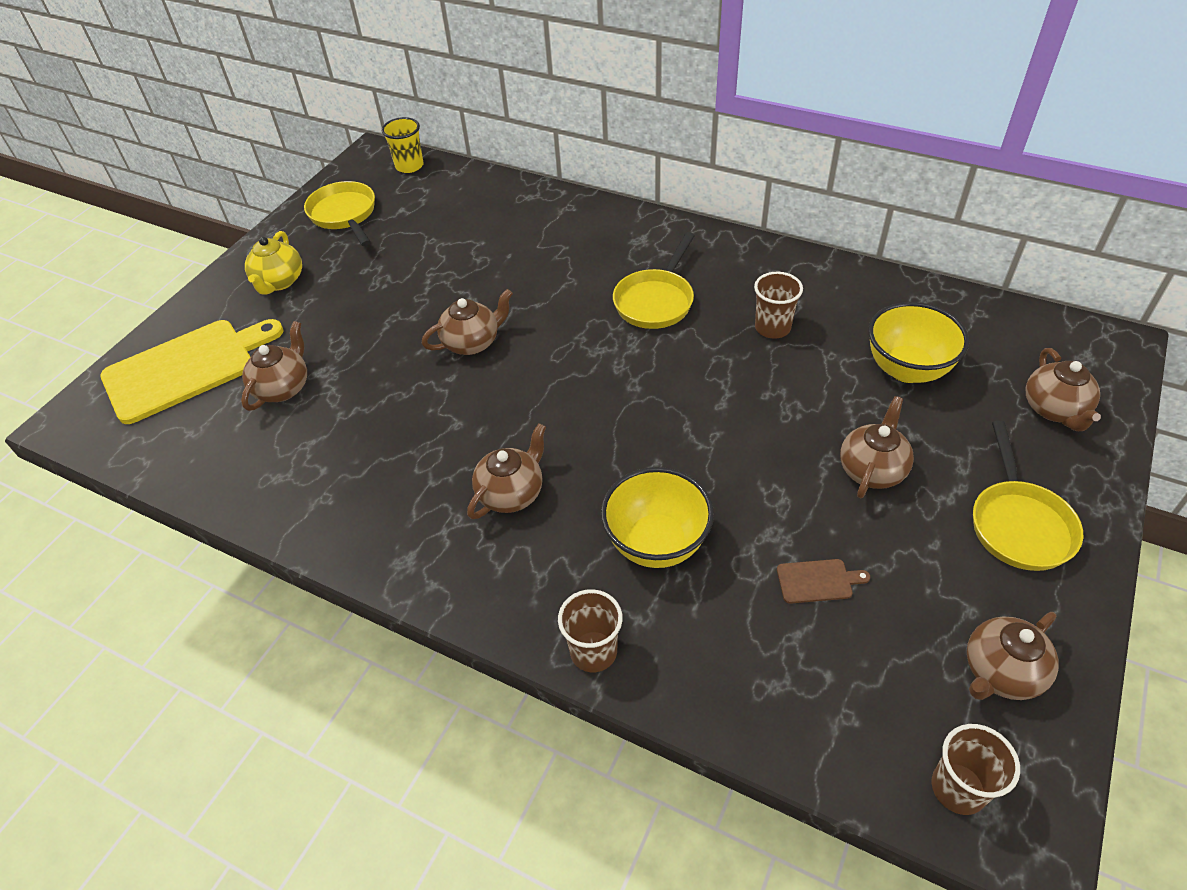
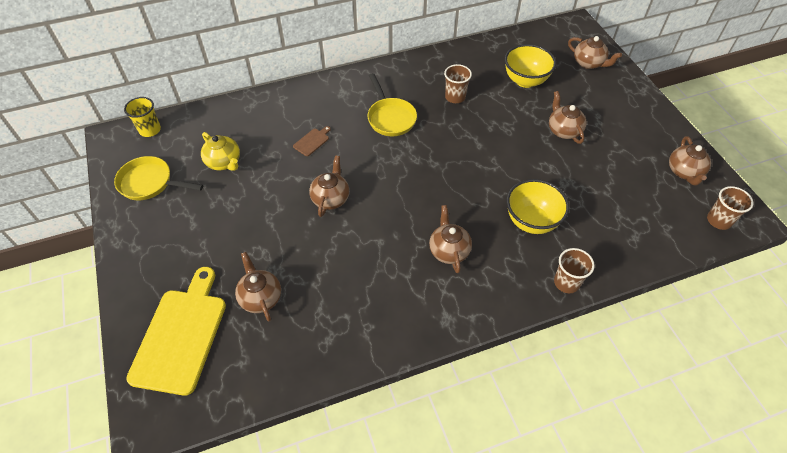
camera: 50 degrees left, 5 degrees up
(279, 282) = (166, 247): yellow teapot -> yellow teapot (224, 162)
(817, 581) = (600, 188): brown cutting board -> brown cutting board (312, 141)
(1019, 524) = (629, 115): yellow pan -> none

